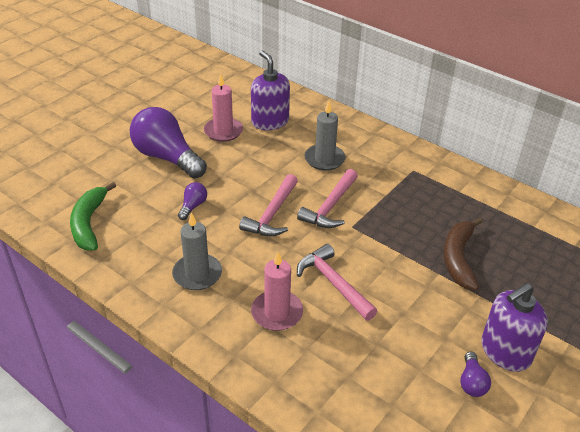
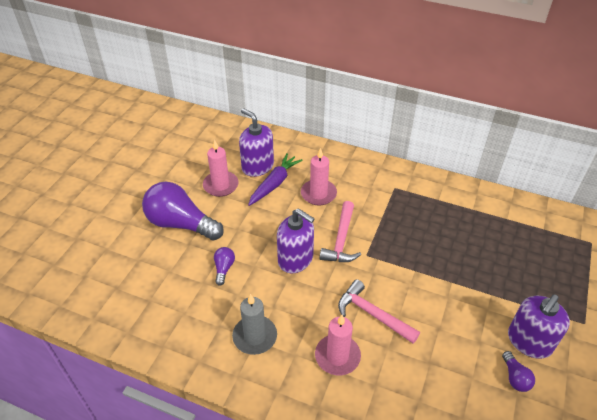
camera: 15 degrees left, 5 degrees up
(89, 223) = (136, 310): green banana -> none
(272, 214) = (295, 259): pink hammer -> purple soap dispenser
(281, 141) = (274, 184): none -> purple carrot
(324, 159) = (318, 194): grey candle -> pink candle
(458, 258) = (462, 264): brown banana -> none

